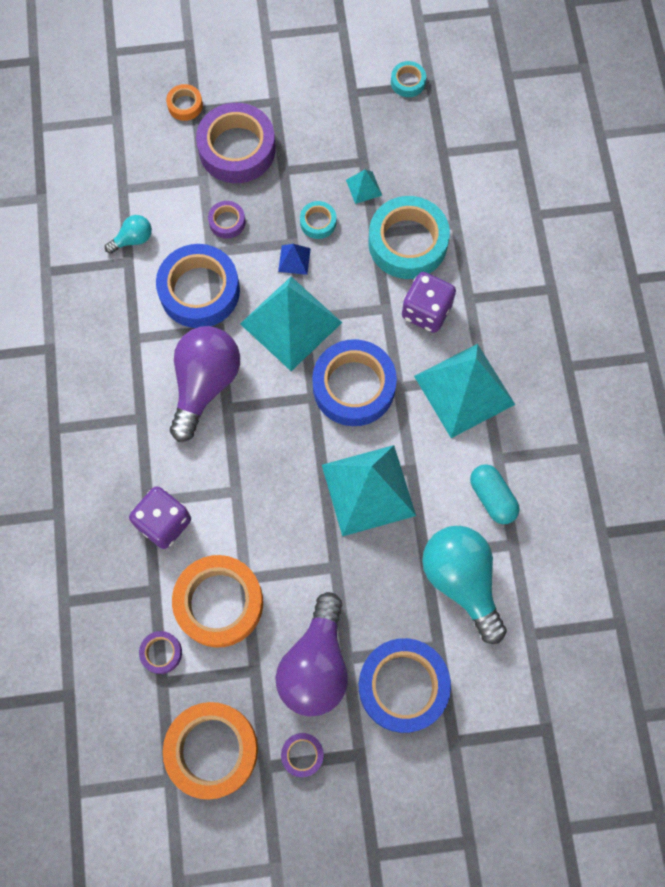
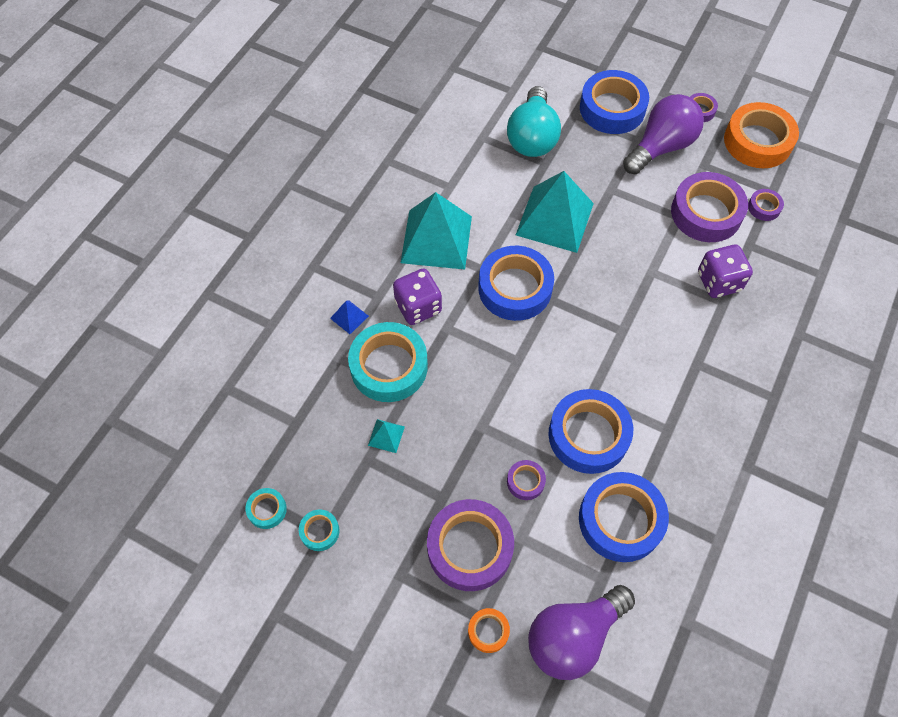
camera: 145 degrees left, 10 degrees down
(133, 239) = (620, 520): turquoise light bulb -> blue tape
(205, 384) = (629, 358): purple light bulb -> purple light bulb (573, 636)
(219, 603) = (706, 213): orange tape -> purple tape
(291, 323) = (529, 363): turquoise pyramid -> none
(294, 260) = (491, 411): blue pyramid -> blue pyramid (349, 317)
(318, 222) = (448, 430): turquoise tape -> turquoise tape (319, 531)
(492, 497) = (473, 168): turquoise capsule -> none

